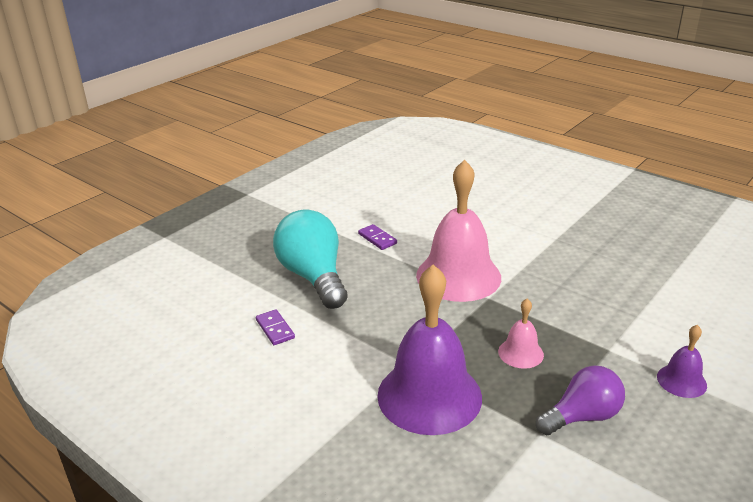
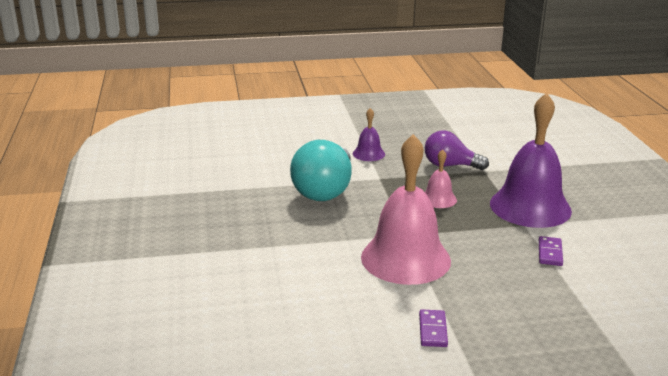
camera: 140 degrees left, 5 degrees down
(275, 329) = (618, 293): purple domino -> purple domino (550, 253)
(313, 277) = (544, 323): turquoise light bulb -> turquoise light bulb (325, 190)

